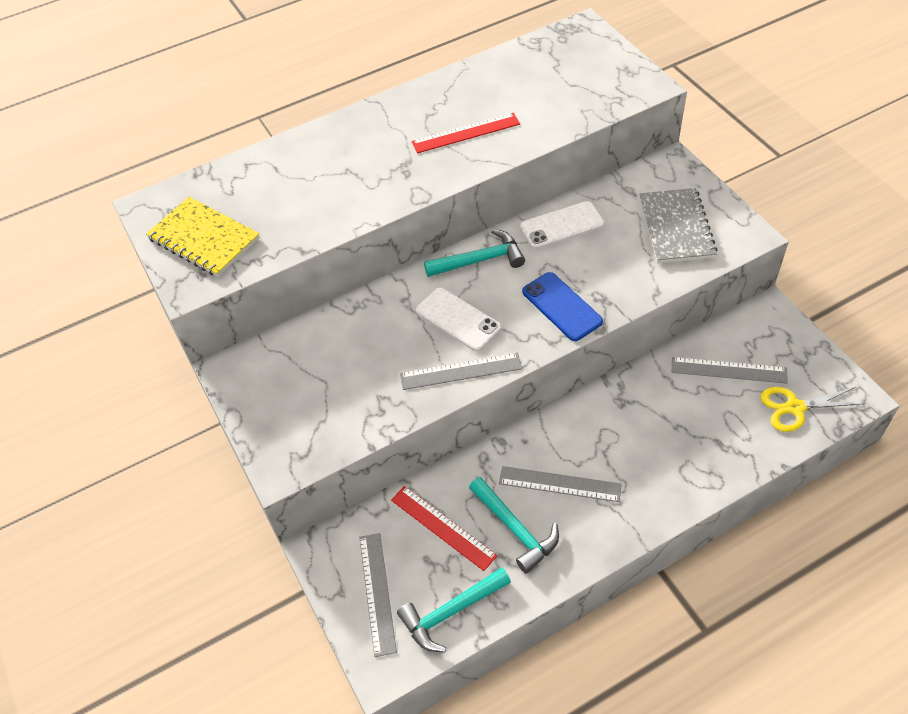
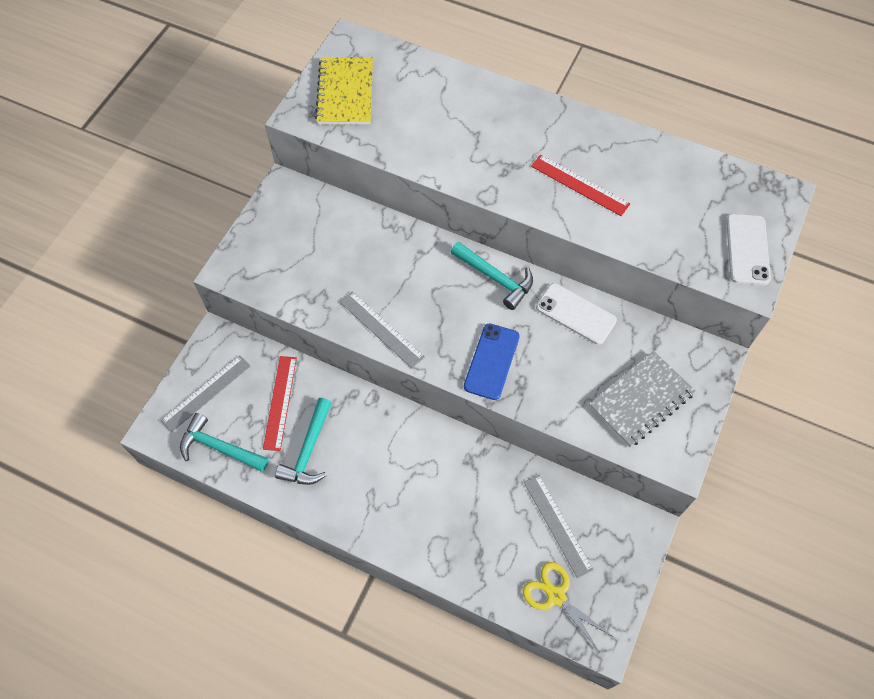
camera: 50 degrees right, 10 degrees up
(458, 319) = (427, 298): white phone -> white phone (747, 249)
(559, 484) = (365, 458): grey ruler -> none

